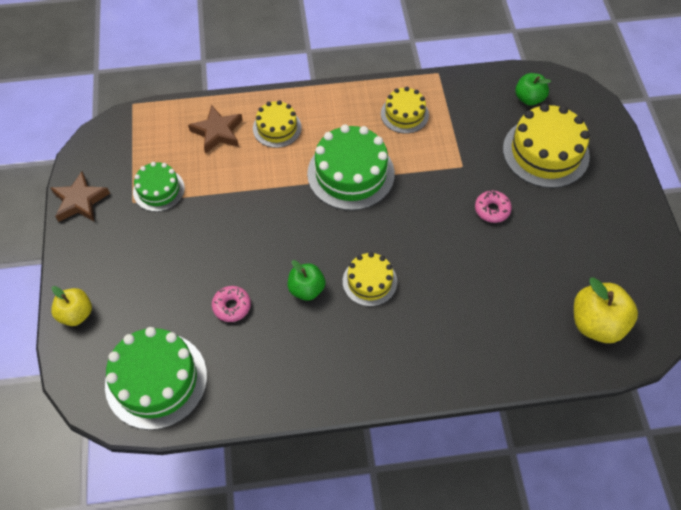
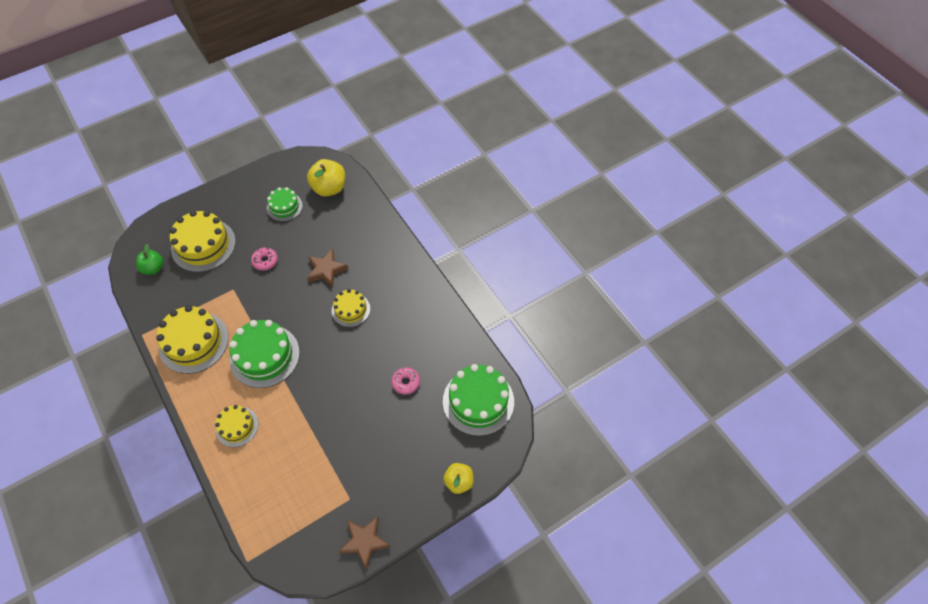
camera: 115 degrees left, 0 degrees up
(159, 190) = (330, 485): green cake -> green cake (284, 207)
(217, 132) = (256, 470): brown star -> brown star (326, 270)
(306, 289) = (372, 343): green apple -> none
(404, 114) = (193, 342): yellow cake -> yellow cake, size x1.73

